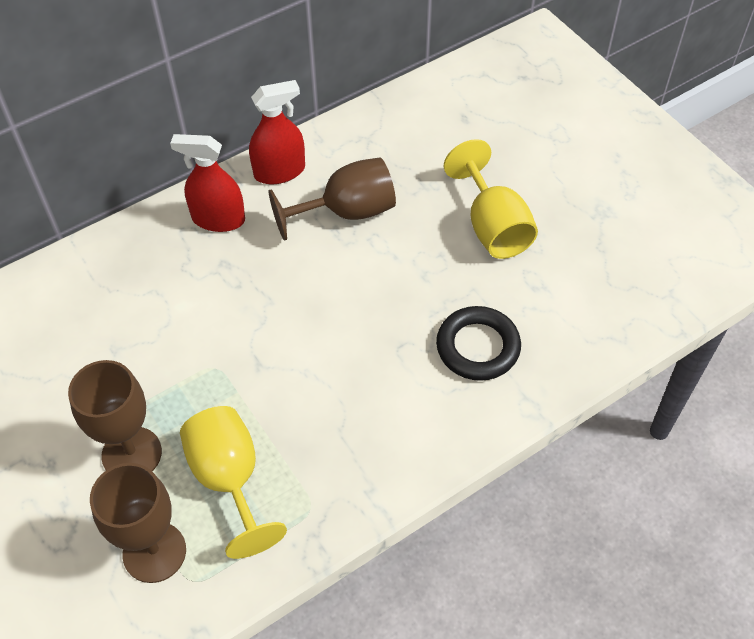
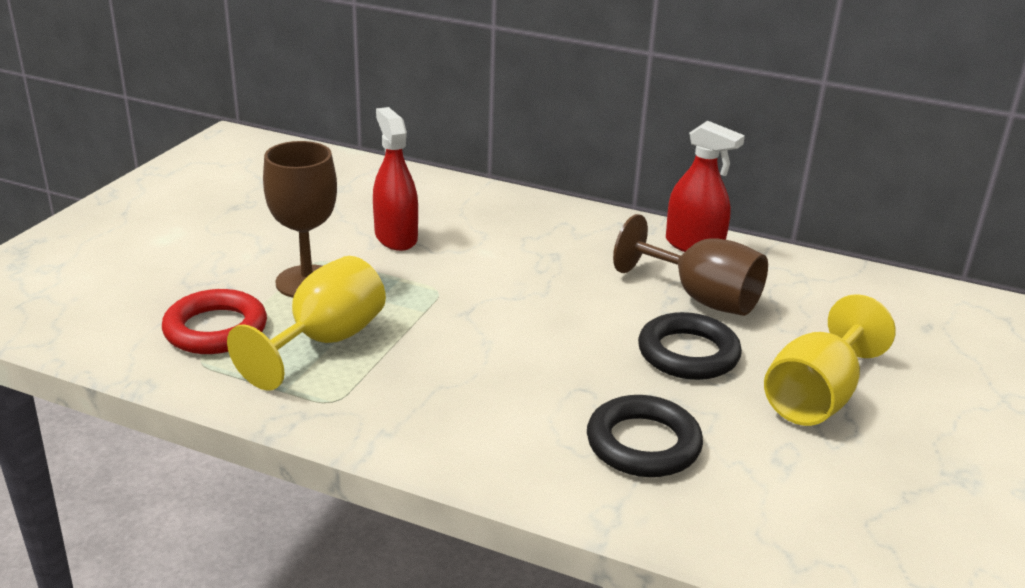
camera: 55 degrees right, 25 degrees down
(154, 552) = (216, 329): brown goblet -> red ring
(218, 219) = (598, 235): red spray bottle -> red spray bottle (396, 237)
(404, 262) = (688, 354): none -> black ring

